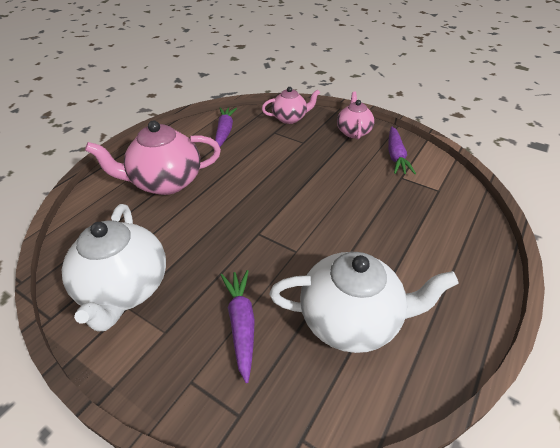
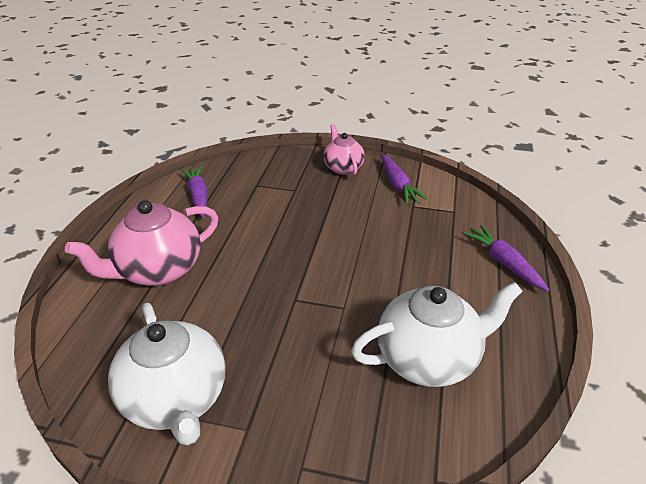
camera: 20 degrees left, 5 degrees down
(241, 324) = (324, 396): purple carrot -> purple carrot (504, 263)
(290, 118) = (266, 166): pink teapot -> none

